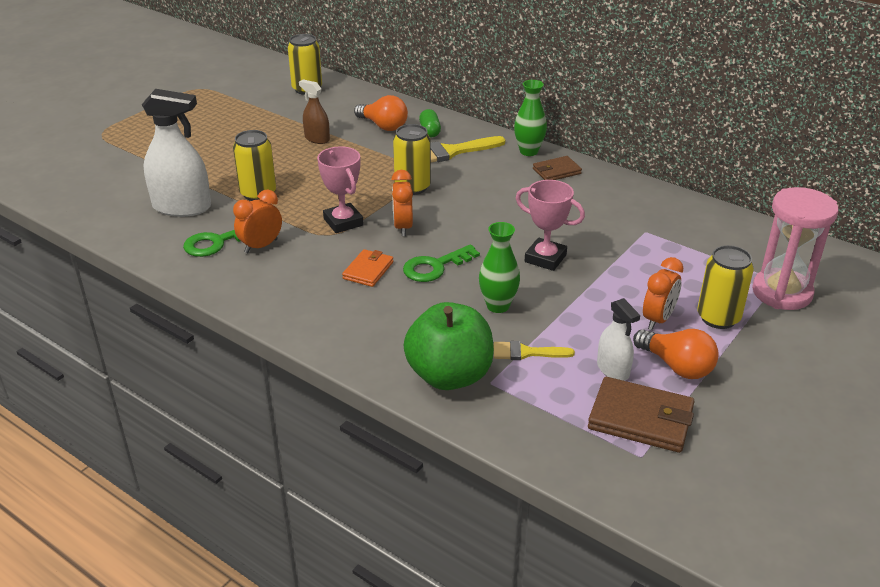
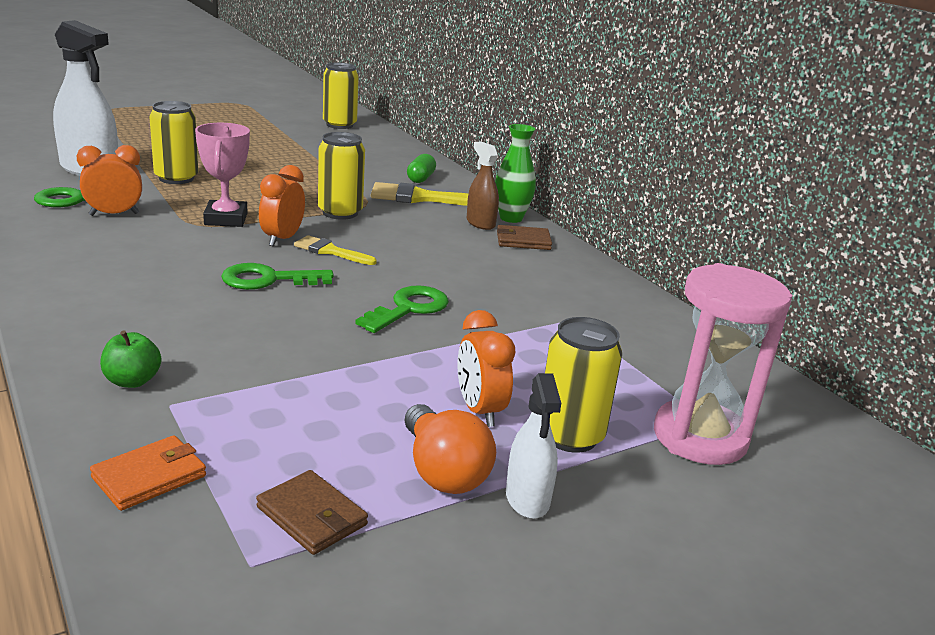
camera: 20 degrees right, 10 degrees down
(317, 139) = (296, 157): brown spray bottle -> brown spray bottle (480, 223)
(368, 270) = (190, 262): orange wallet -> orange wallet (149, 477)
(383, 126) = (377, 164): orange light bulb -> none
(449, 375) = (132, 381): green apple -> green apple, size x0.44
(498, 306) = (289, 334): green vase -> none
(526, 352) = (258, 389): yellow brush -> yellow brush (330, 251)
(545, 258) = (408, 309): pink trophy -> green key
(613, 369) = (347, 445): white spray bottle -> white spray bottle (527, 498)
(641, 419) = (312, 516): brown wallet -> brown wallet, size x0.61
(658, 319) = (479, 411): orange clock -> orange clock turned 105 degrees clockwise

